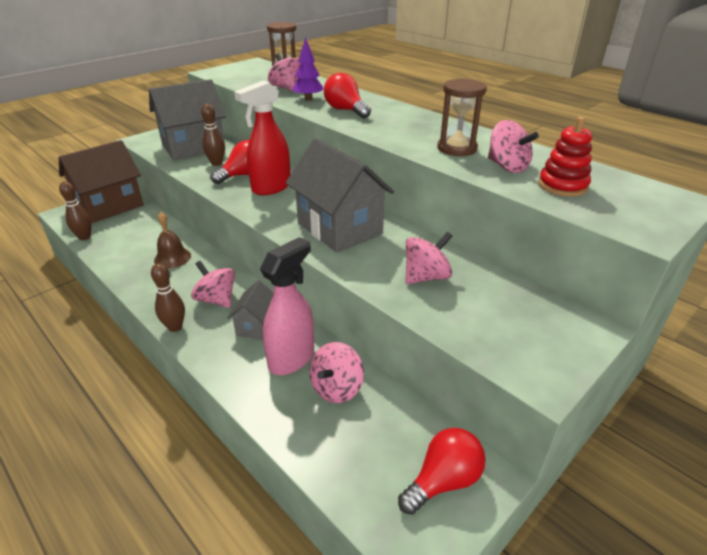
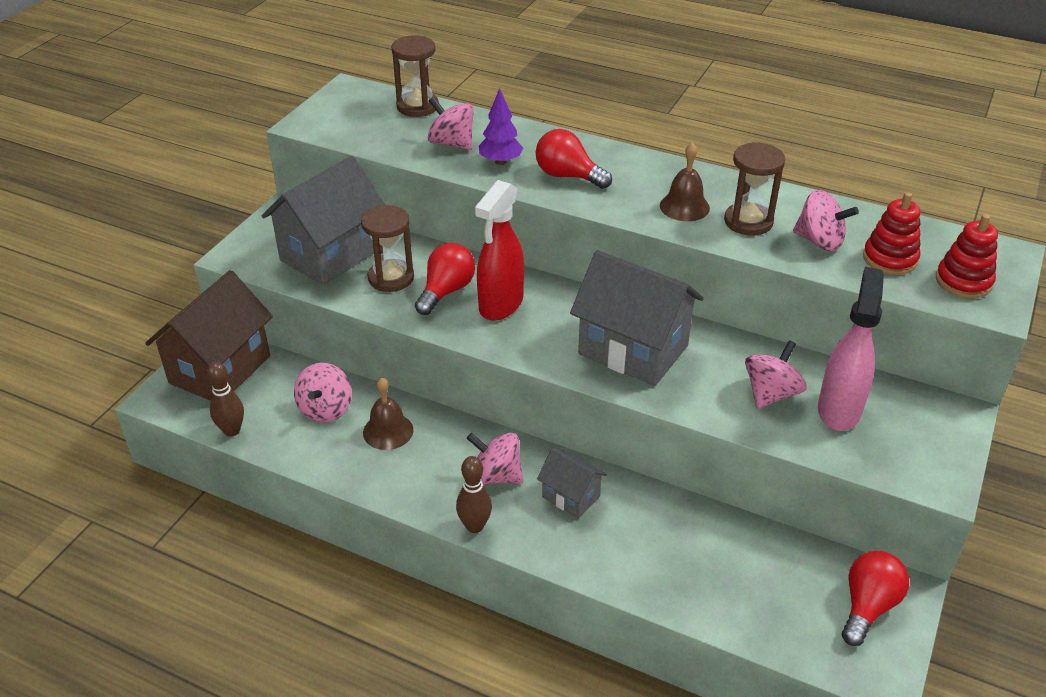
camera: 20 degrees left, 5 degrees up
(216, 163) = (391, 278): brown bowling pin -> brown hourglass
(256, 325) = (571, 496): grey house -> grey house turned 45 degrees counterclockwise
(292, 358) = (640, 525): pink spray bottle -> pink spray bottle (839, 409)
(336, 388) = (711, 545): pink spinning top -> pink spinning top (326, 409)
(414, 134) = (684, 206): none -> brown bell
(625, 210) = (963, 281): none -> red stacking toy

